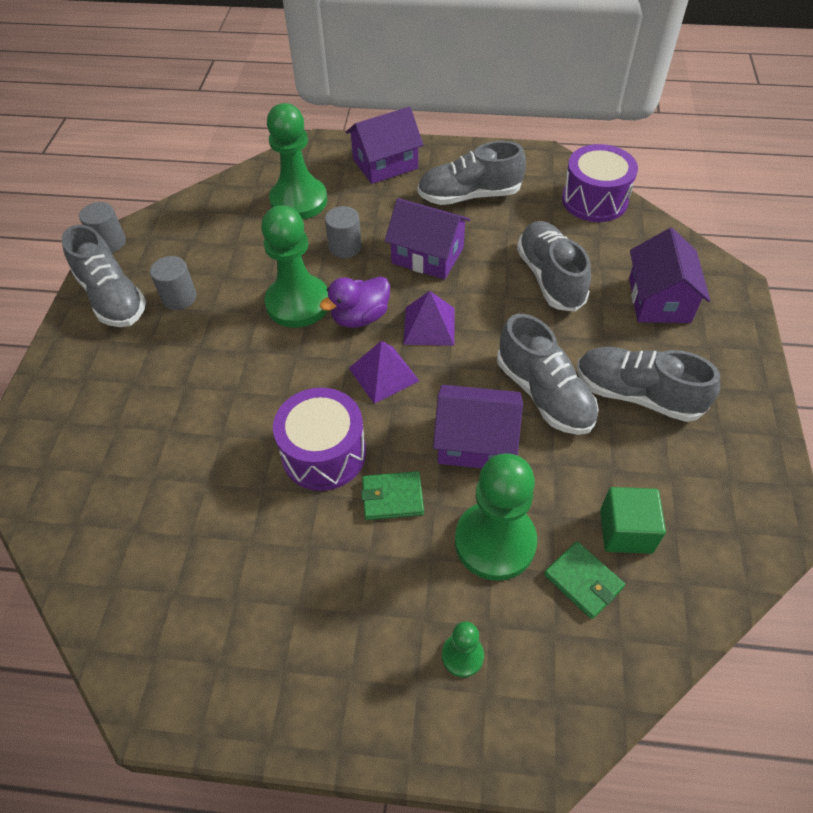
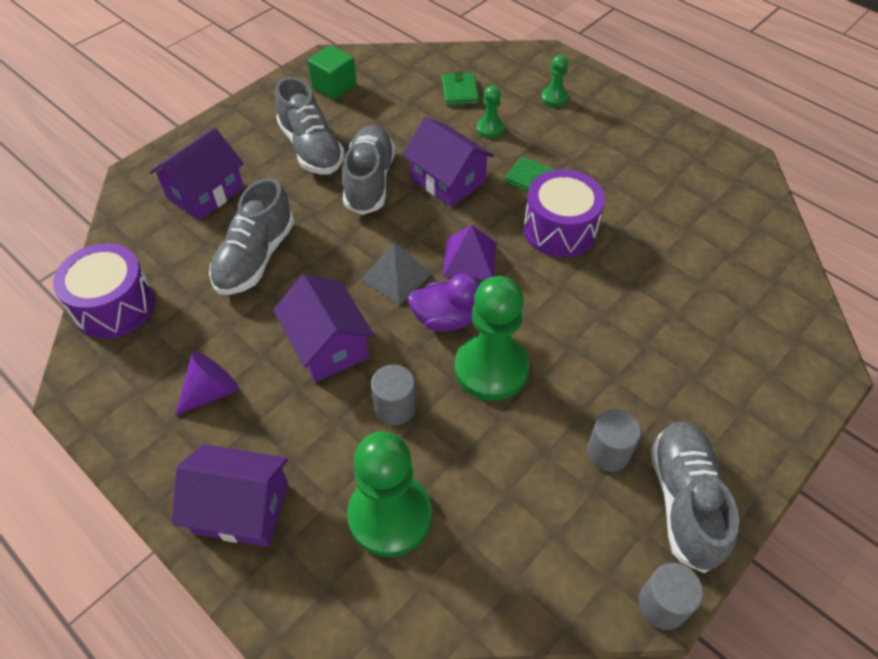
camera: 145 degrees left, 0 degrees up
(429, 325) = (396, 276): purple pyramid -> grey pyramid
(469, 196) = (211, 391): grey shoe -> purple cone
(495, 542) = (490, 128): green pawn -> green pawn, size x0.47
(626, 531) = (411, 97): green cube -> green cube (334, 86)

